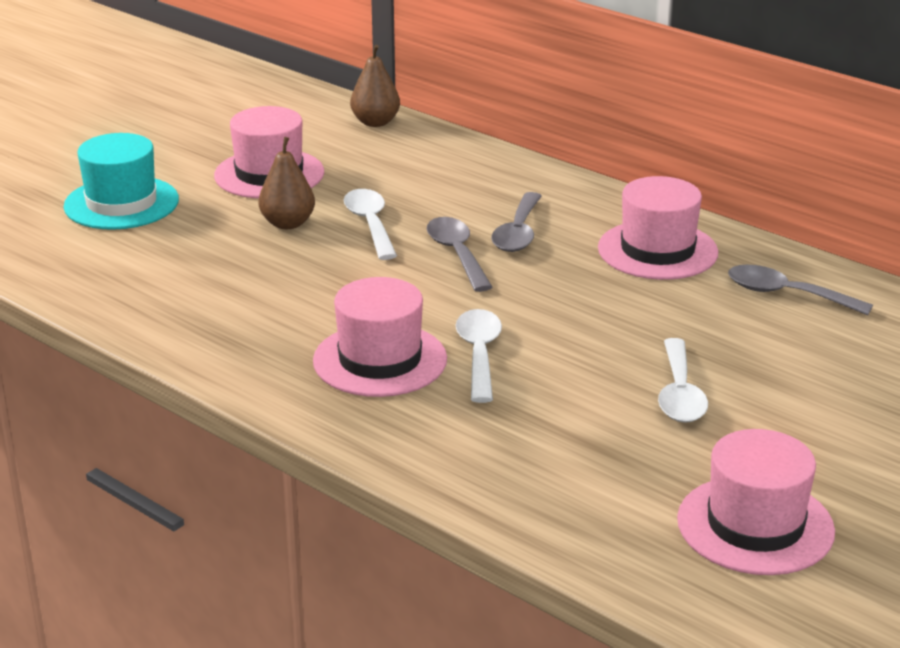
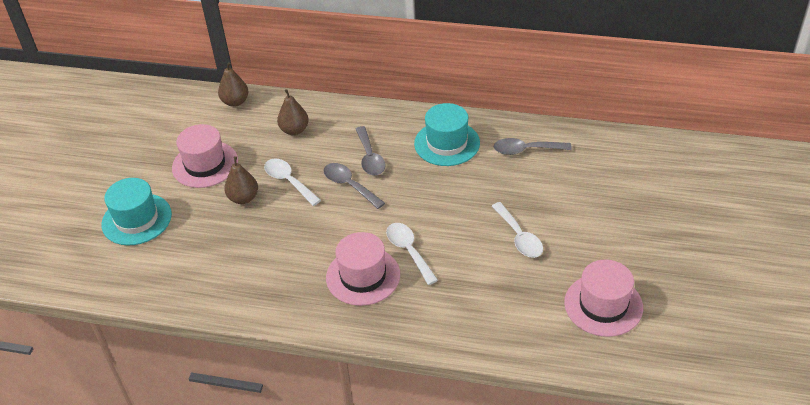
camera: 25 degrees left, 15 degrees up
(432, 173) = (294, 130): none -> brown pear
(657, 250) = (447, 143): pink hat -> turquoise hat

